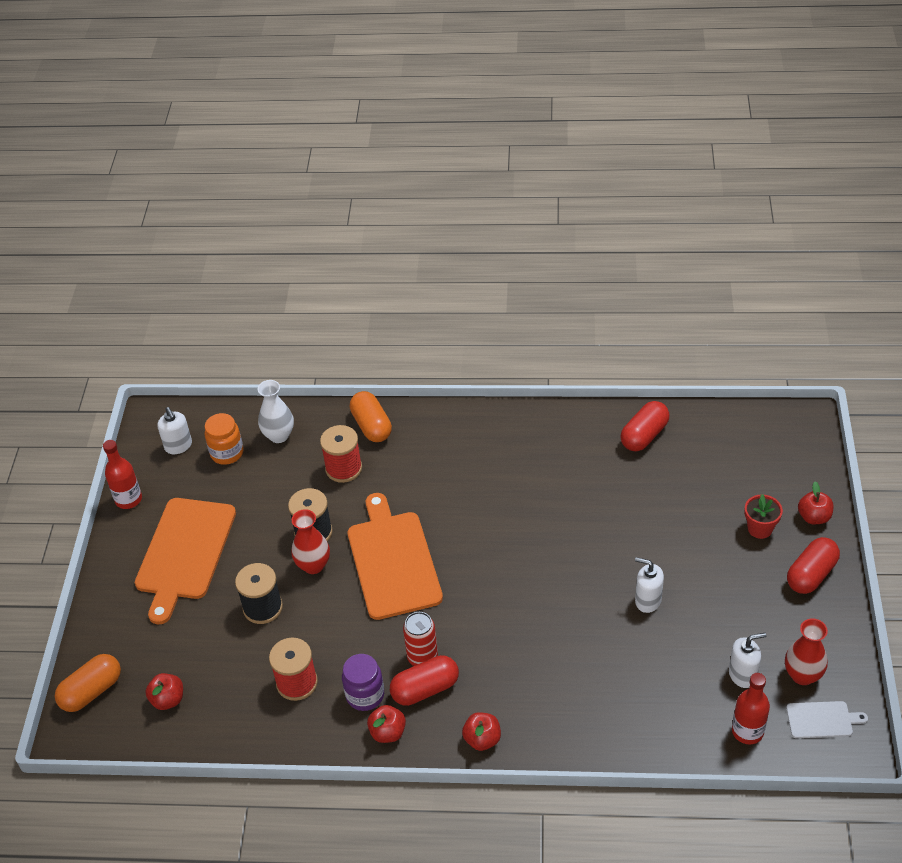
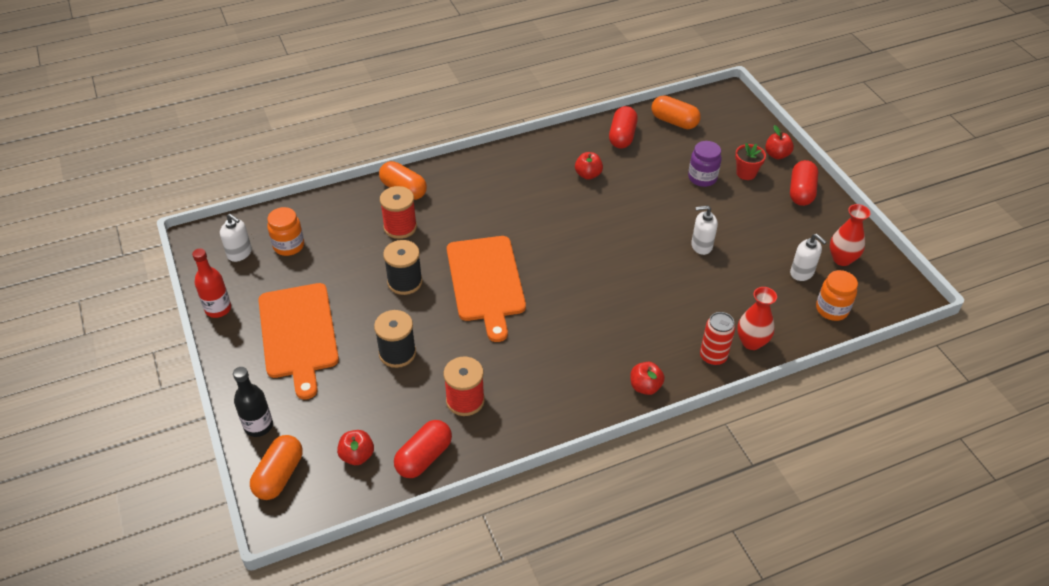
camera: 30 degrees left, 0 degrees up
(100, 634) = (258, 426): none -> black bottle
(279, 435) = (327, 219): white vase -> none
(313, 565) = (421, 306): red vase -> red vase (751, 342)
(365, 695) = (529, 389): purple jar -> purple jar (702, 178)
(388, 732) = (566, 410): red apple -> red apple (588, 175)
(392, 561) = (486, 282): orange cutting board -> orange cutting board turned 150 degrees counterclockwise
(422, 657) = (557, 344): red can -> red can (713, 357)
(425, 689) = (575, 366): red capsule -> red capsule (424, 457)
(717, 435) = (674, 121): none -> orange capsule
(742, 674) = (802, 273): white soap dispenser -> white soap dispenser turned 90 degrees clockwise
(747, 731) = (832, 309): red bottle -> orange jar
(822, 720) = (875, 283): white cutting board -> none

